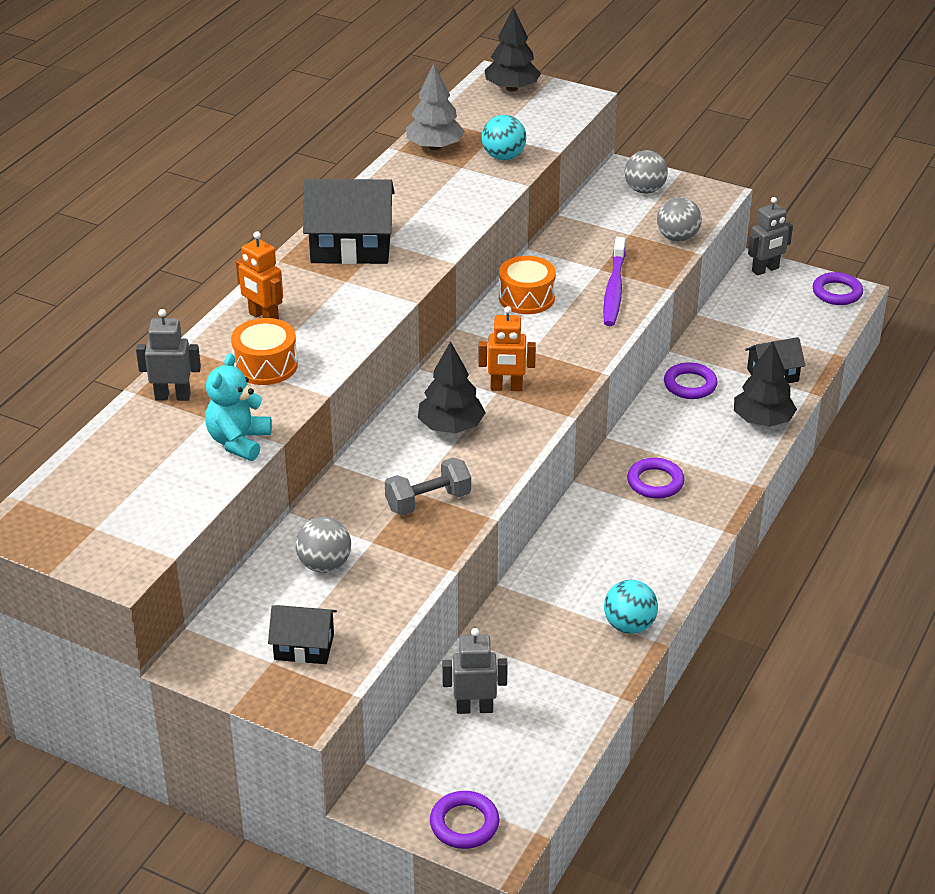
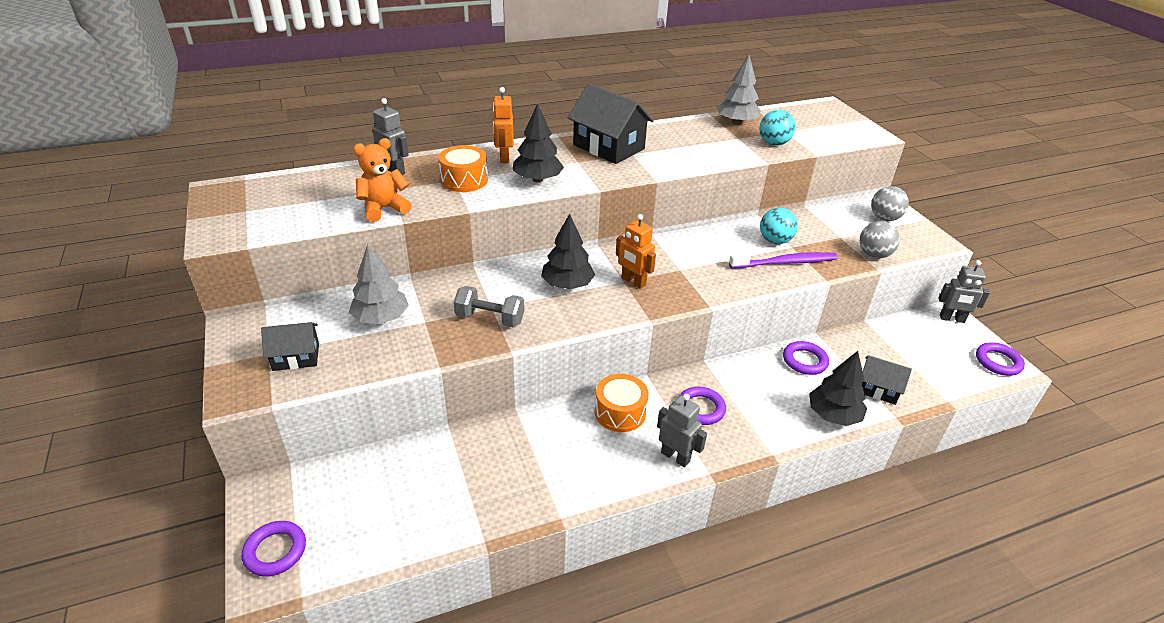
camera: 40 degrees right, 0 degrees up
(238, 442) = (384, 209): turquoise teddy bear -> orange teddy bear
(304, 647) = (296, 357): black house -> black house turned 60 degrees counterclockwise
(324, 565) = (381, 318): grey ball -> grey tree
(474, 708) = (392, 476): grey robot -> grey robot (675, 457)
(512, 88) = (831, 114): black tree -> black tree (537, 179)
(526, 298) = (719, 239): orange drum -> orange drum (620, 412)
(614, 289) = (785, 263): purple toothbrush -> purple toothbrush turned 150 degrees counterclockwise
(629, 625) = (557, 494): turquoise ball -> turquoise ball (775, 241)

